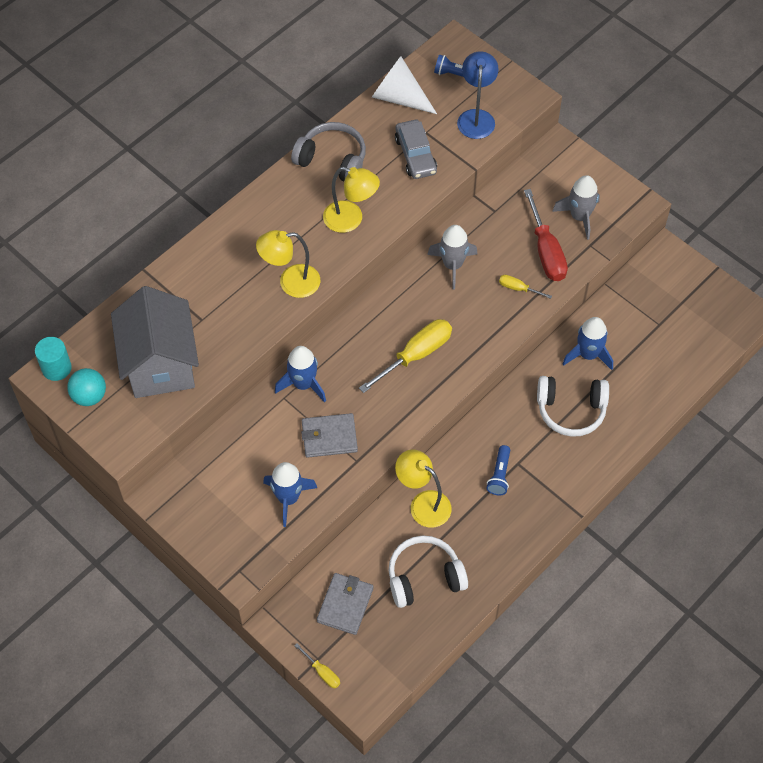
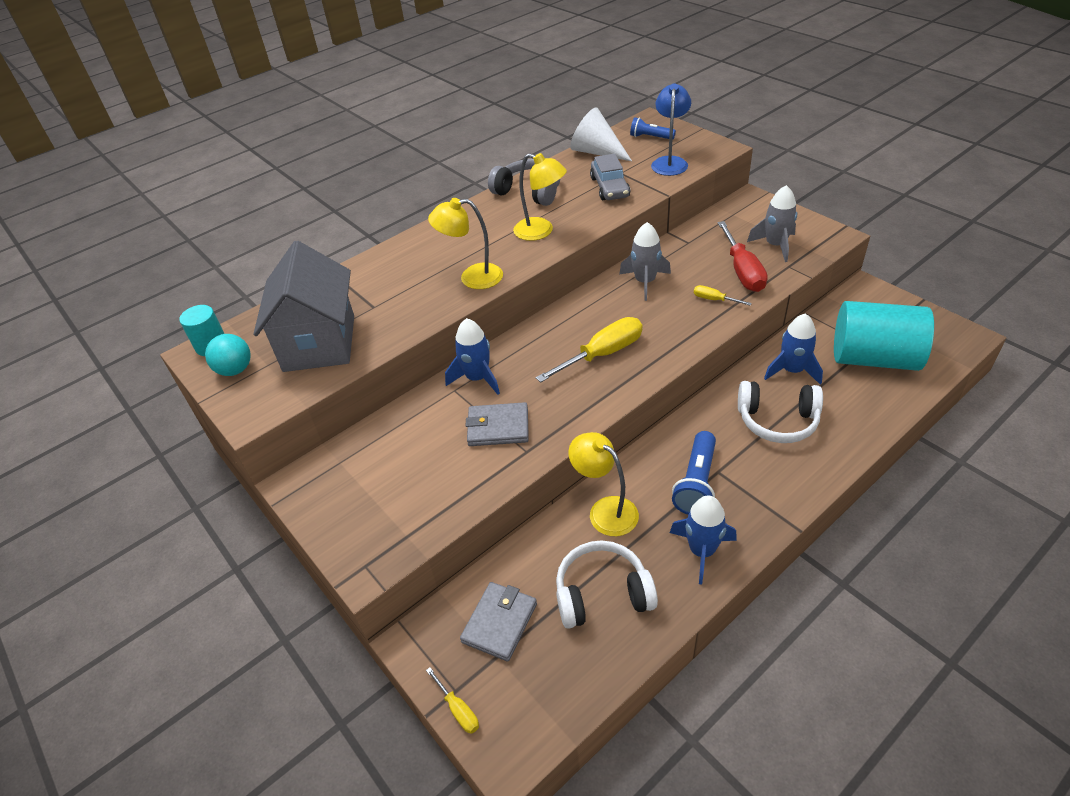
camera: 10 degrees right, 15 degrees down
(288, 498) = (440, 488): blue rocket -> blue rocket (702, 551)
(499, 475) = (696, 483): blue flashlight -> blue flashlight, size x1.57
(662, 339) = (874, 358): none -> turquoise cylinder

